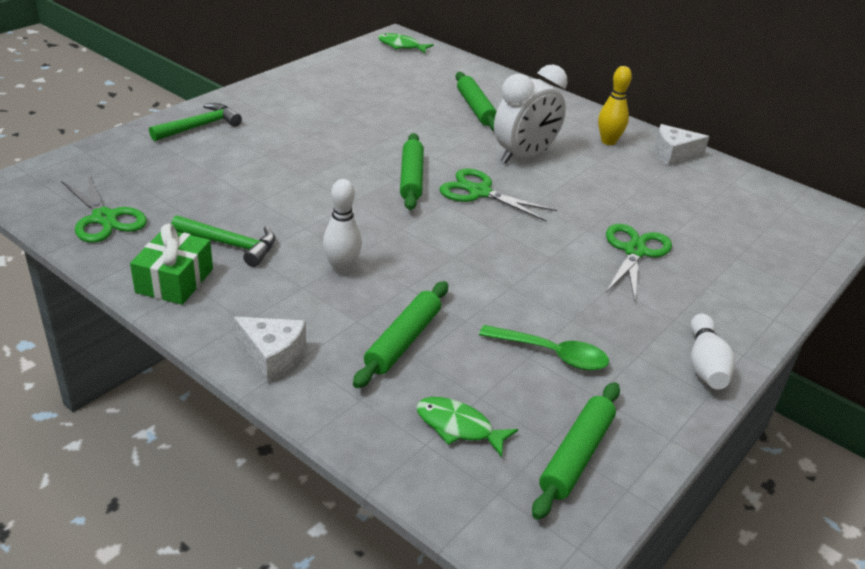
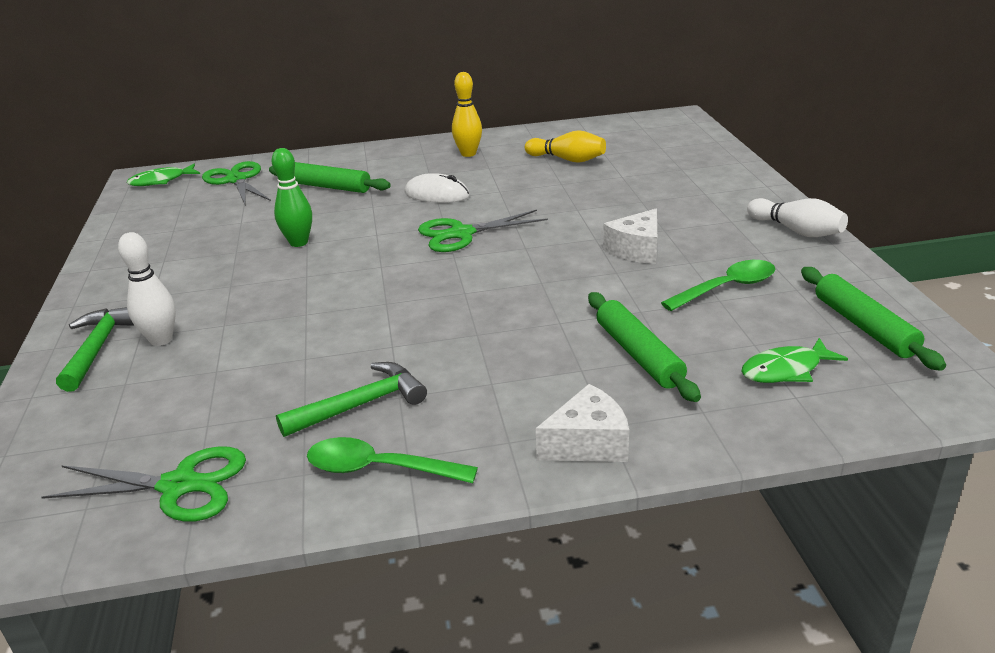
camera: 45 degrees left, 5 degrees down
(174, 281) = (379, 469): green gift -> green spoon
(342, 269) = (489, 348): white bowling pin -> white bowling pin (161, 340)
(387, 133) = (298, 242): none -> green bowling pin
(411, 178) = (392, 258): green rolling pin -> none
(524, 156) = (437, 194): white clock -> white mouse
(634, 251) = (629, 202): green scissors -> green scissors (236, 180)
(666, 191) = (567, 159): none -> yellow bowling pin
(673, 155) = (523, 138): white cheese -> white cheese (636, 250)

